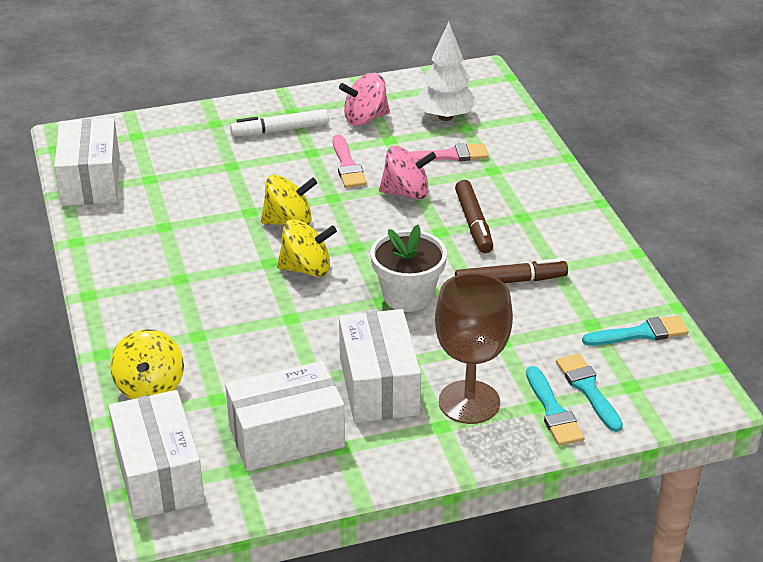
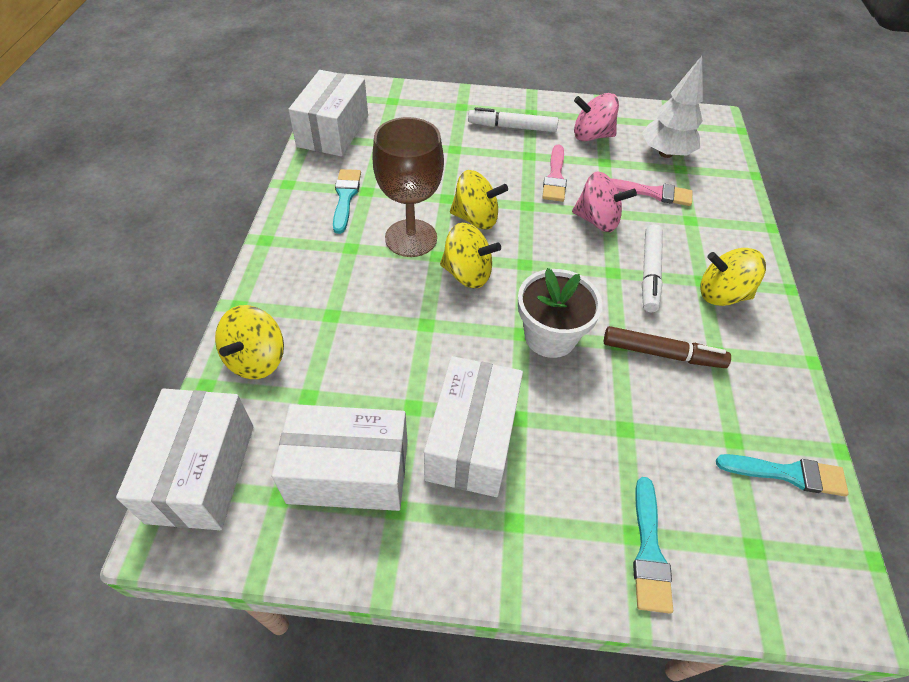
camera: 20 degrees right, 15 degrees up
(469, 402) = (558, 500): brown goblet -> brown goblet (411, 238)
(473, 223) = (649, 273): brown marker -> white marker
(543, 223) = (721, 294): none -> yellow spinning top
(588, 389) = (701, 533): turquoise brush -> turquoise brush (345, 197)

